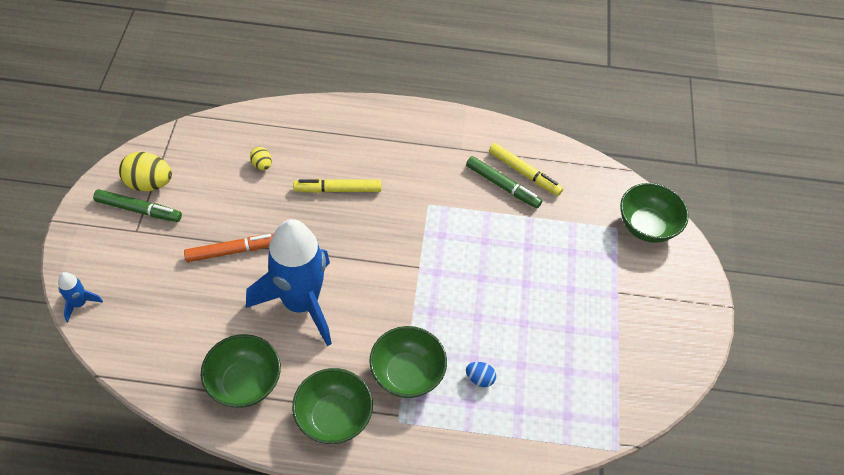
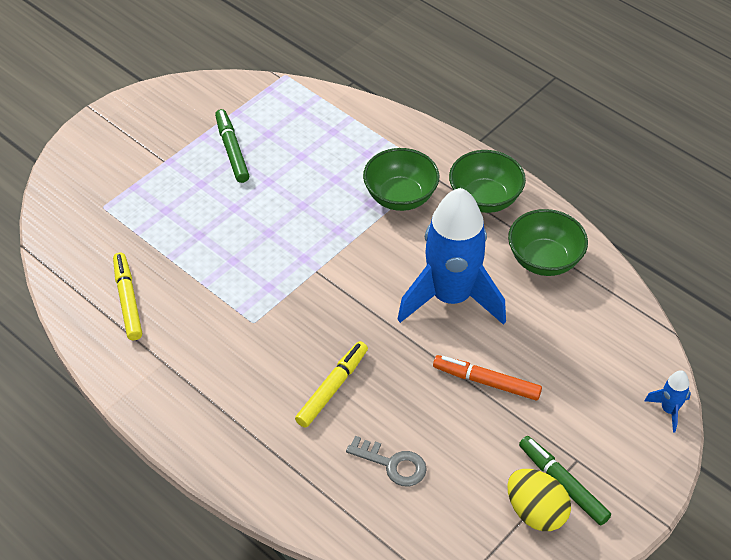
camera: 140 degrees left, 5 degrees down
(262, 165) = (393, 464): yellow egg -> grey key
(338, 190) = (332, 388): yellow marker -> yellow marker turned 90 degrees counterclockwise
(479, 379) = (344, 164): blue egg -> none
(502, 186) = (162, 300): green marker -> green marker (232, 150)
(646, 226) = (75, 194): green bowl -> none

